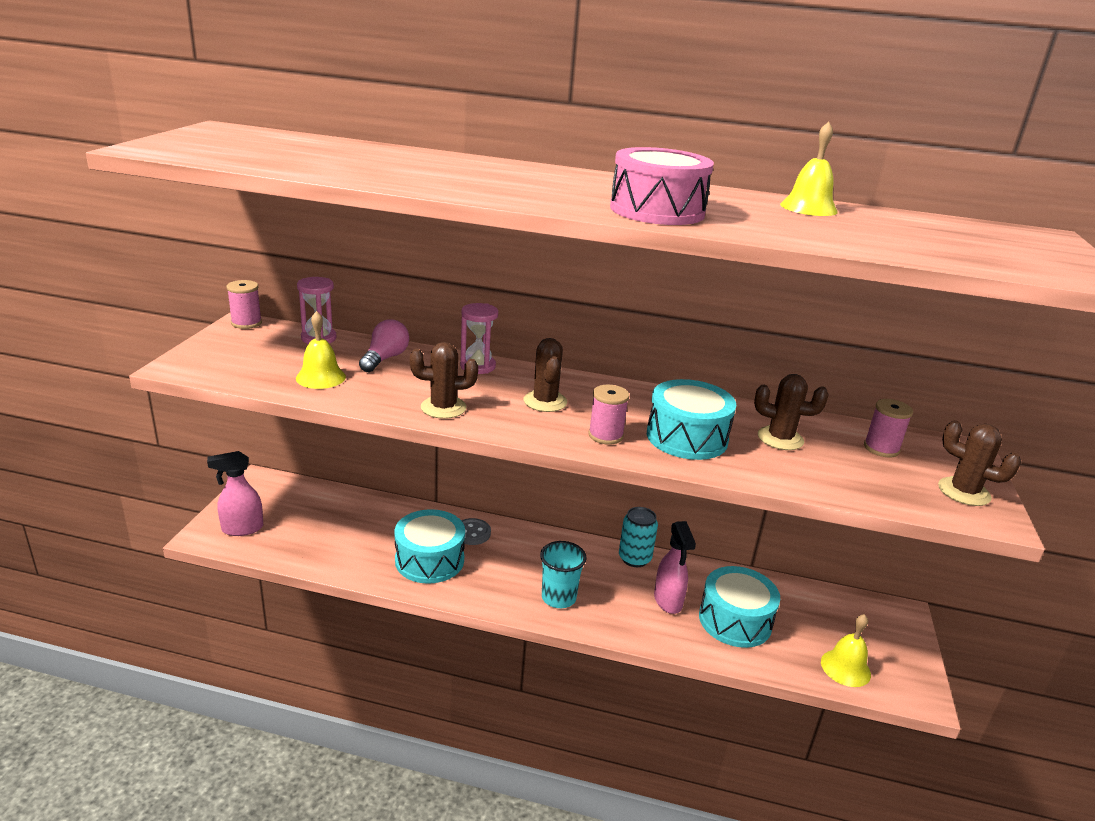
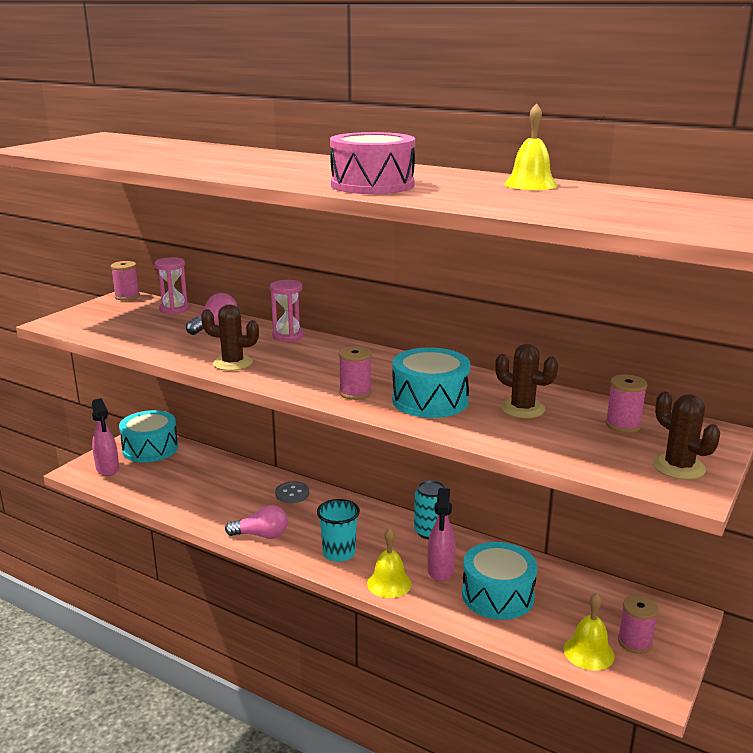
camera: 20 degrees right, 5 degrees down
(242, 529) = (107, 469): pink spray bottle -> pink spray bottle turned 120 degrees counterclockwise
(321, 377) = (153, 336): yellow bell -> yellow bell (389, 583)
(429, 560) = (243, 510): turquoise drum -> turquoise drum (150, 449)
(466, 589) = (261, 535): none -> pink light bulb
(545, 401) = (324, 365): brown cactus -> none
(877, 649) = (634, 642): none -> pink spool

